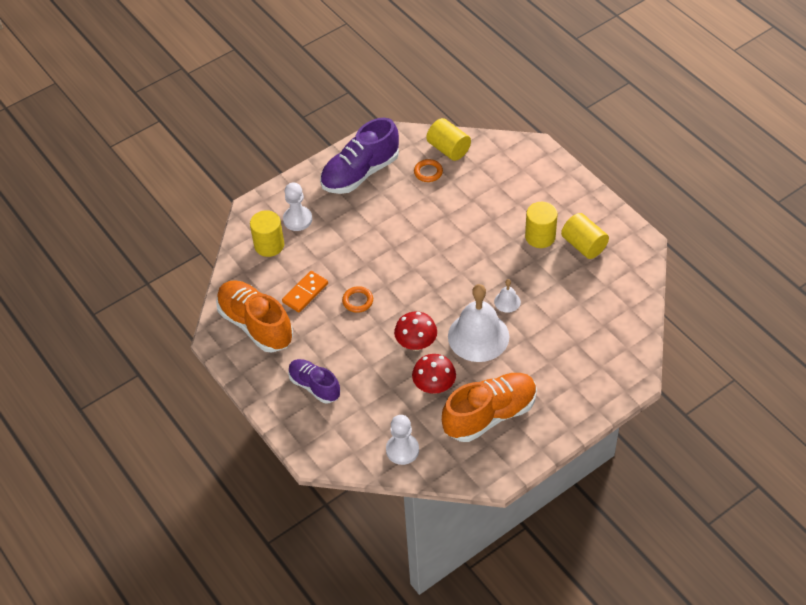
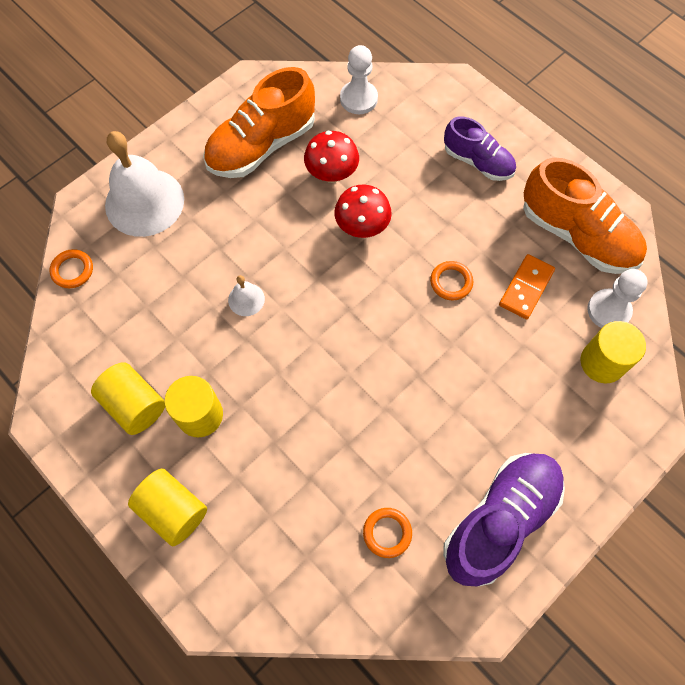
camera: 170 degrees right, 15 degrees up
(297, 219) = (575, 414): white pawn -> white pawn (608, 310)
(448, 149) = (359, 592): yellow cylinder -> yellow cylinder (173, 510)
(478, 336) = (282, 244): white bell -> white bell (144, 202)
(637, 331) = (72, 270): none -> orange ring

